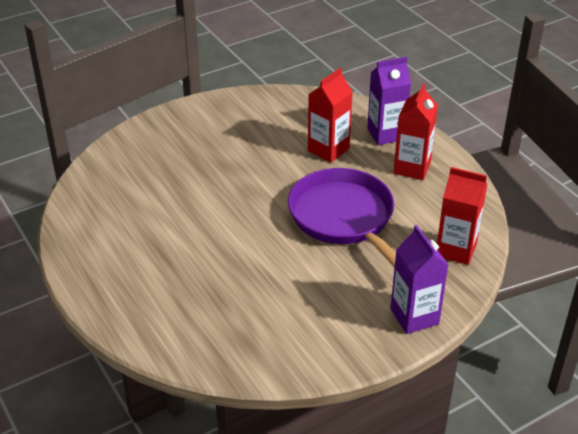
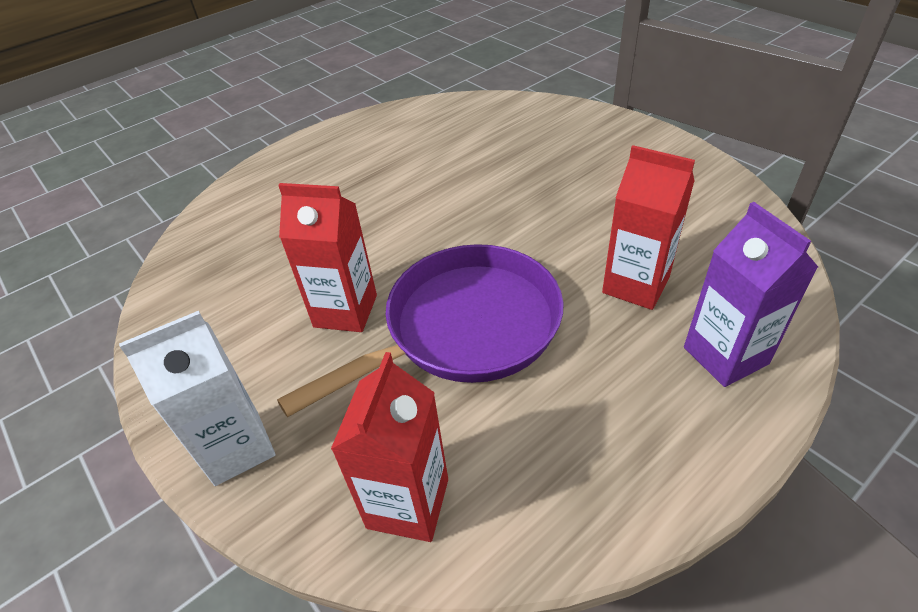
camera: 85 degrees right, 5 degrees up
(412, 168) = (637, 407): red carton -> red carton (345, 311)
(414, 316) = (237, 447): purple carton -> white carton

